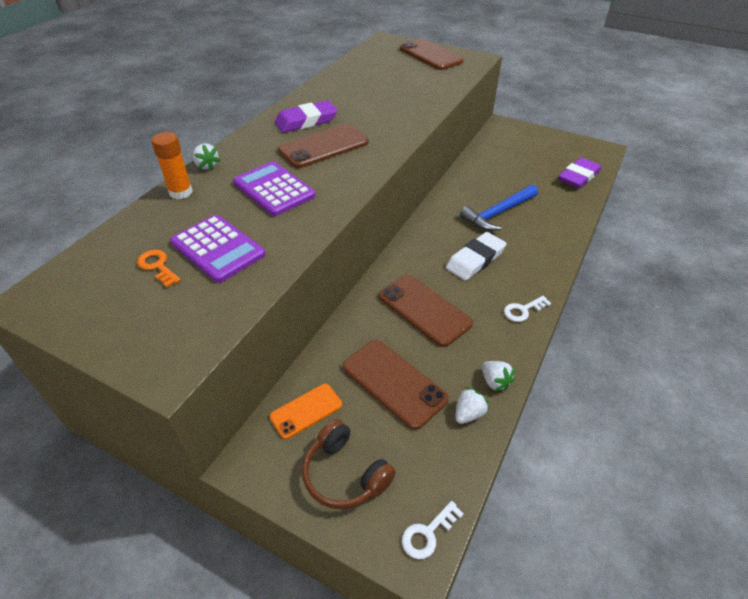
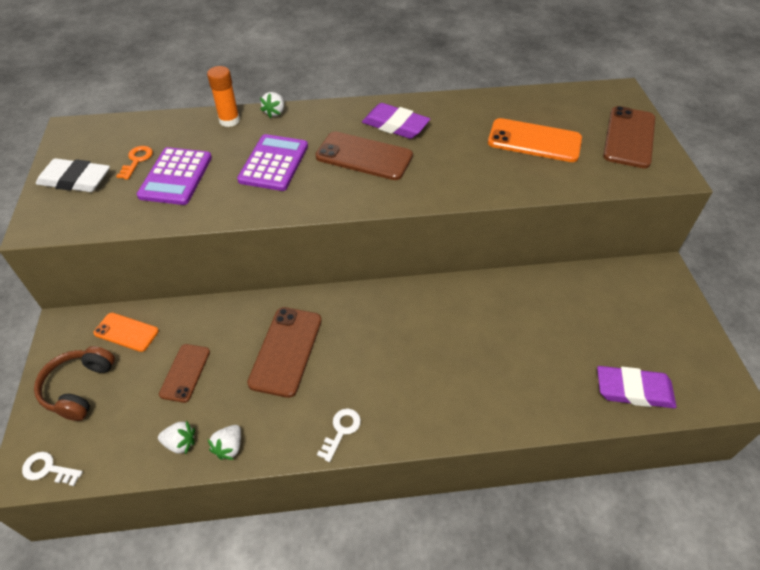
camera: 55 degrees right, 5 degrees up
(394, 82) = (534, 141): none -> orange phone
(394, 383) = (185, 373): brown phone -> brown phone, size x0.62
(475, 259) = (387, 357): white eraser -> white eraser (75, 180)
(498, 213) = (482, 342): blue hammer -> none
(523, 310) = (341, 430): white key -> white key turned 90 degrees clockwise

